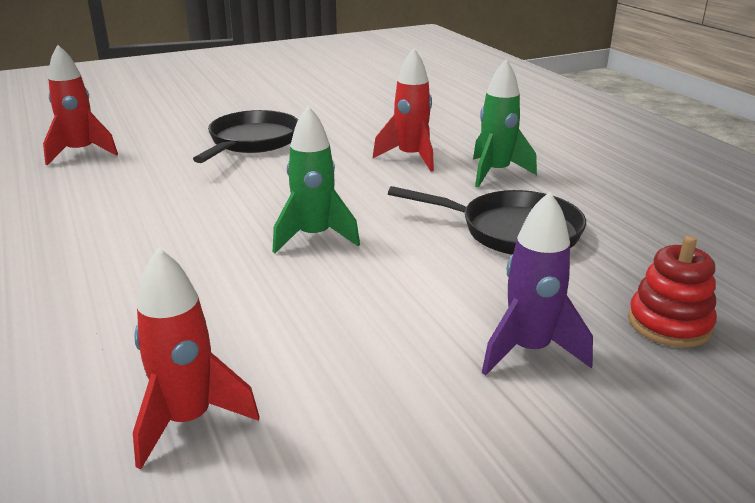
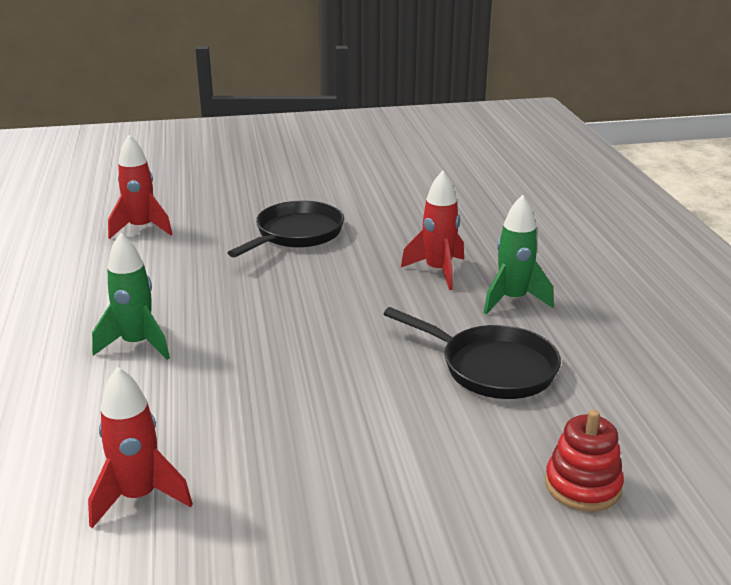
camera: 15 degrees right, 0 degrees up
(314, 237) = (307, 347): green rocket -> green rocket (137, 344)
(529, 350) = (438, 488): purple rocket -> none

